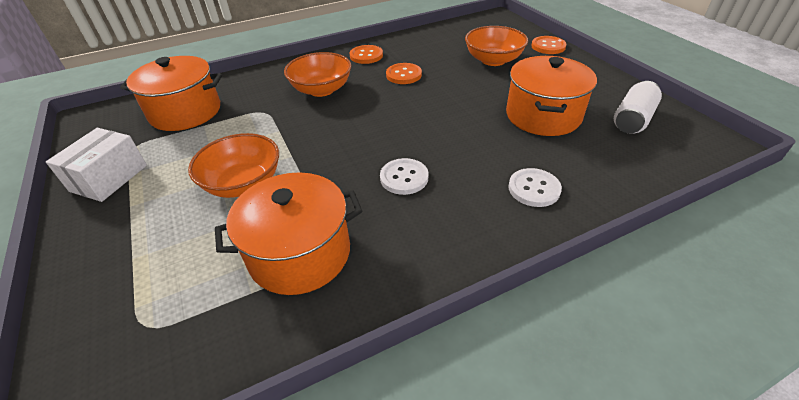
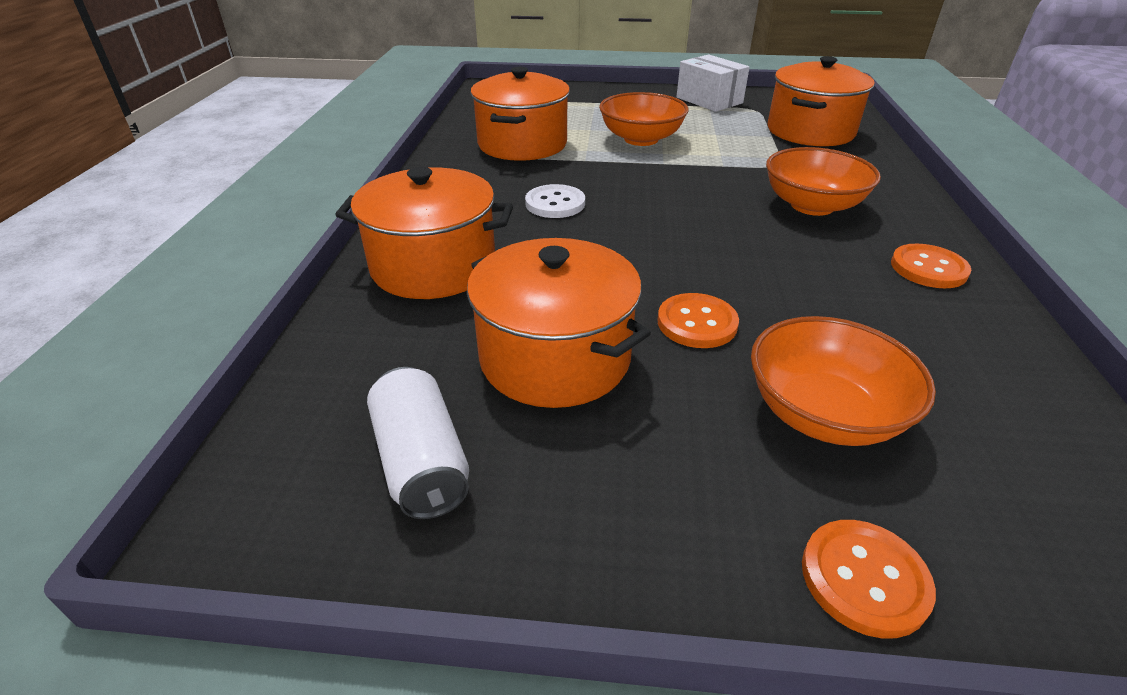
camera: 120 degrees right, 5 degrees down
(403, 75) = (818, 280): orange button -> orange button (697, 323)
(534, 189) = (433, 266): white button -> orange pot

